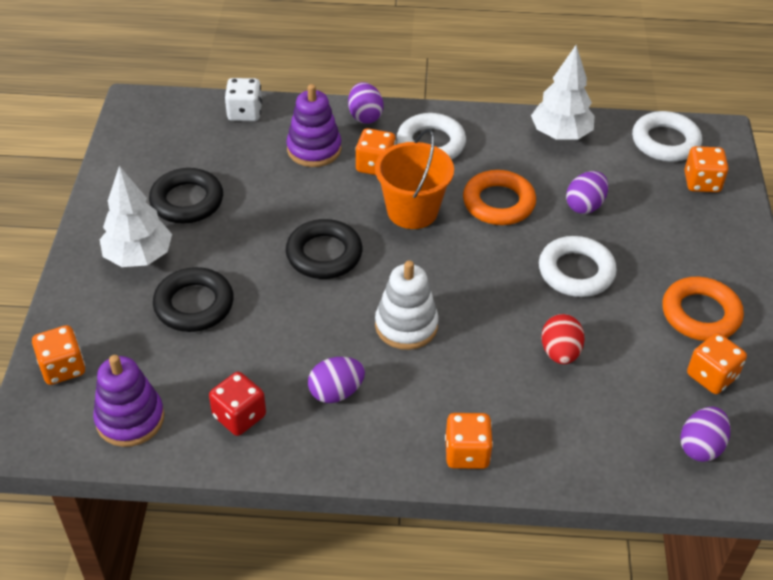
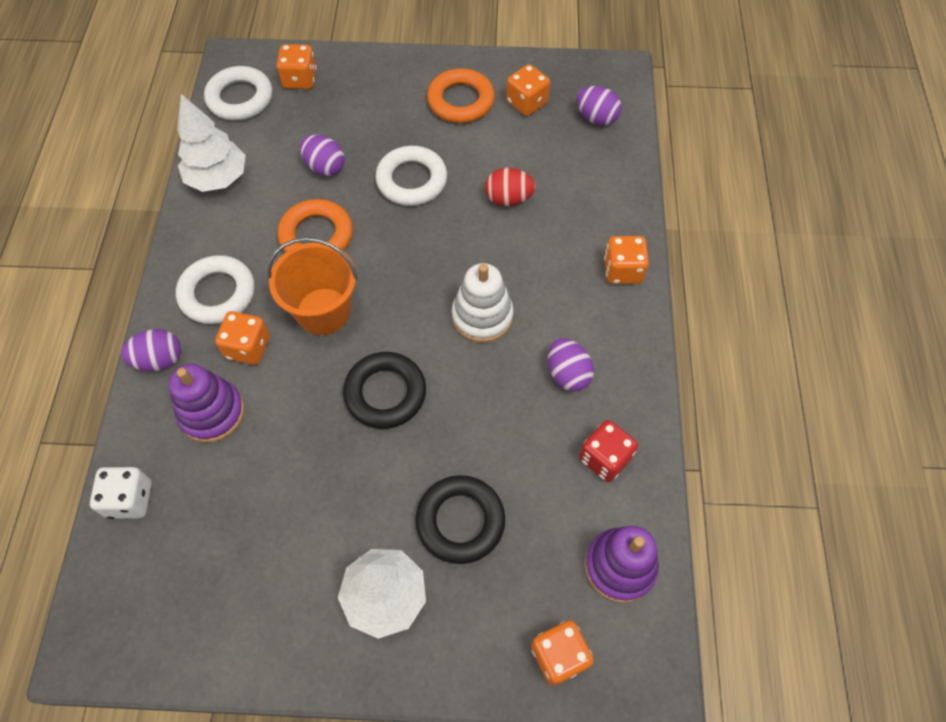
camera: 90 degrees left, 15 degrees up
(187, 201) = (291, 552): black ring -> none

